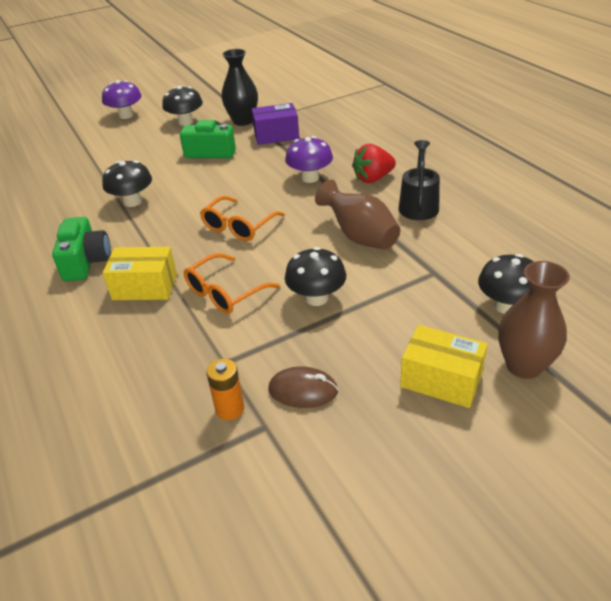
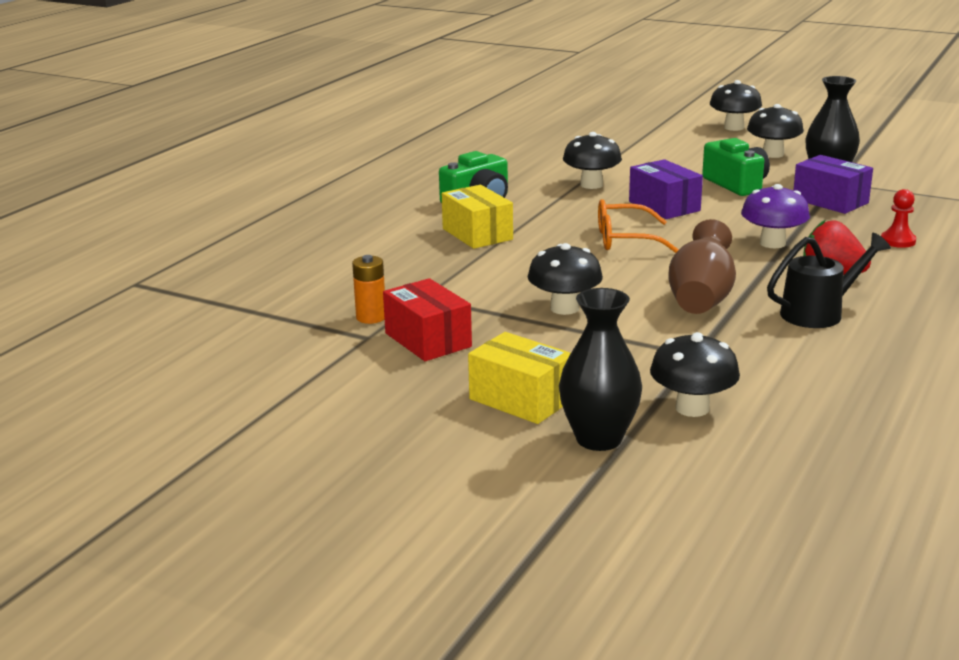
camera: 55 degrees right, 15 degrees down
(126, 115) = (734, 127): purple mushroom -> black mushroom
(207, 190) = (664, 206): none -> purple box
(224, 293) = (514, 267): orange glasses -> none
(303, 390) = (428, 340): brown mouse -> red box
(353, 141) = (898, 241): none -> red pawn
(441, 380) = (521, 399): yellow box -> yellow box turned 45 degrees counterclockwise
(524, 366) = (599, 439): brown vase -> black vase

